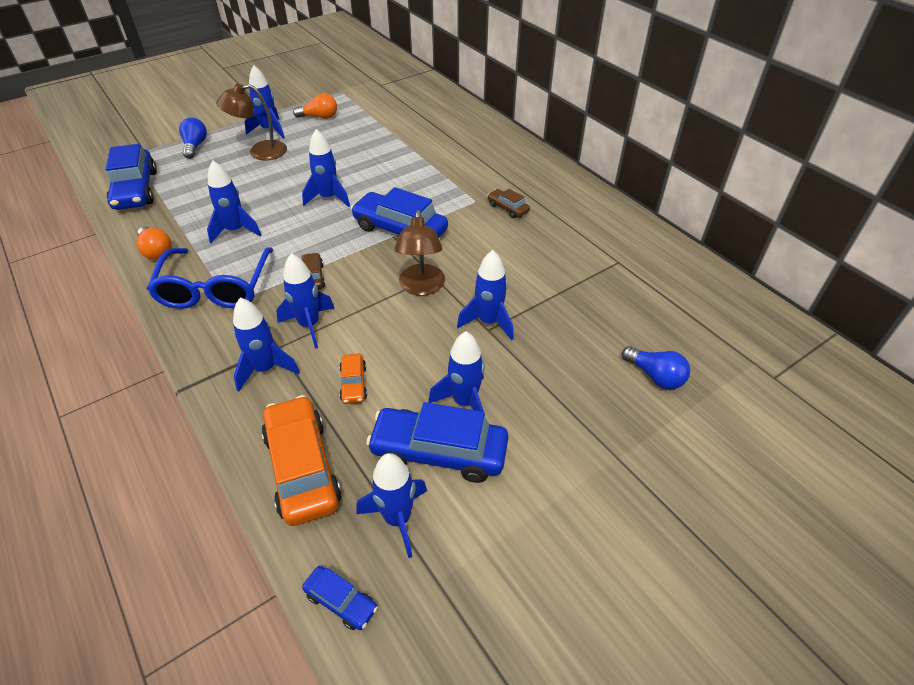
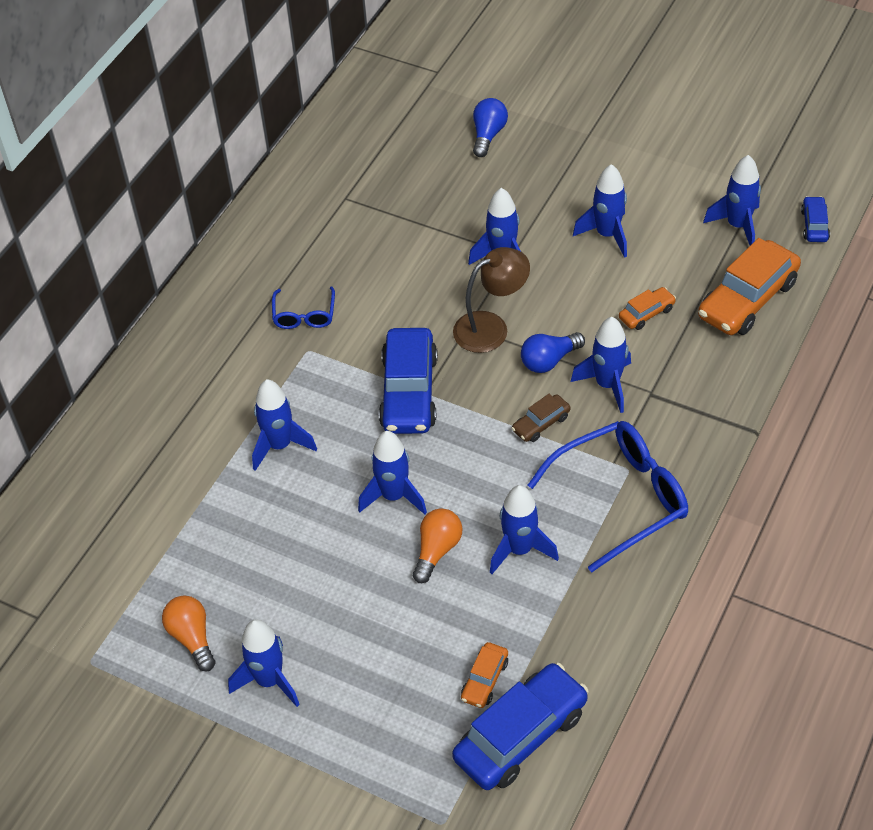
camera: 115 degrees left, 5 degrees up
(156, 251) = (610, 603): orange light bulb -> orange light bulb (437, 550)
(179, 189) = (484, 680): none -> orange car
(195, 146) = (371, 750): blue light bulb -> blue light bulb (549, 360)
(260, 152) = (336, 648): brown lamp -> none
(265, 369) = (682, 384): blue rocket -> blue rocket (280, 445)
(439, 452) = (666, 229): blue car -> none
(508, 208) = (304, 315): brown car -> blue glasses

